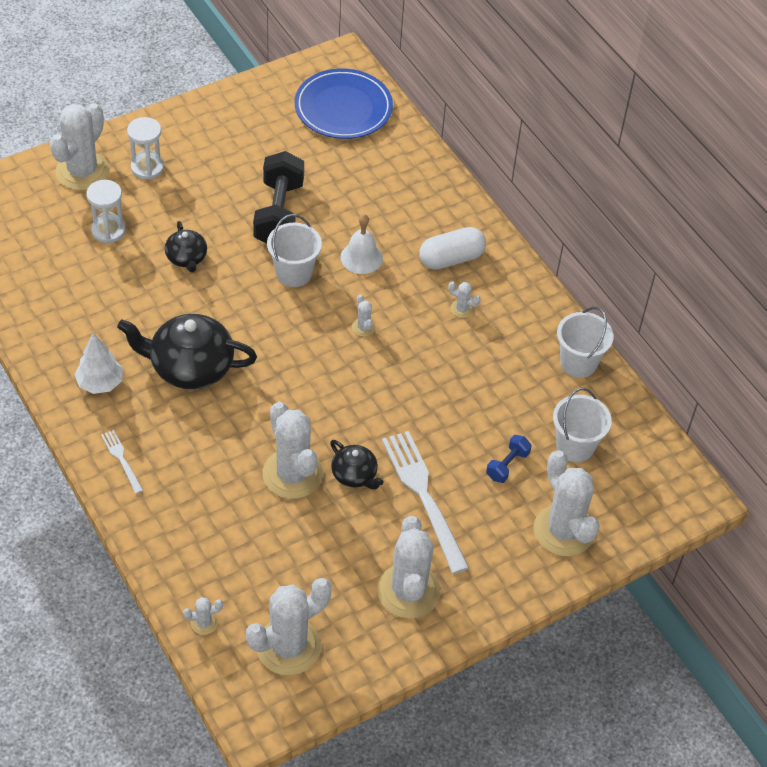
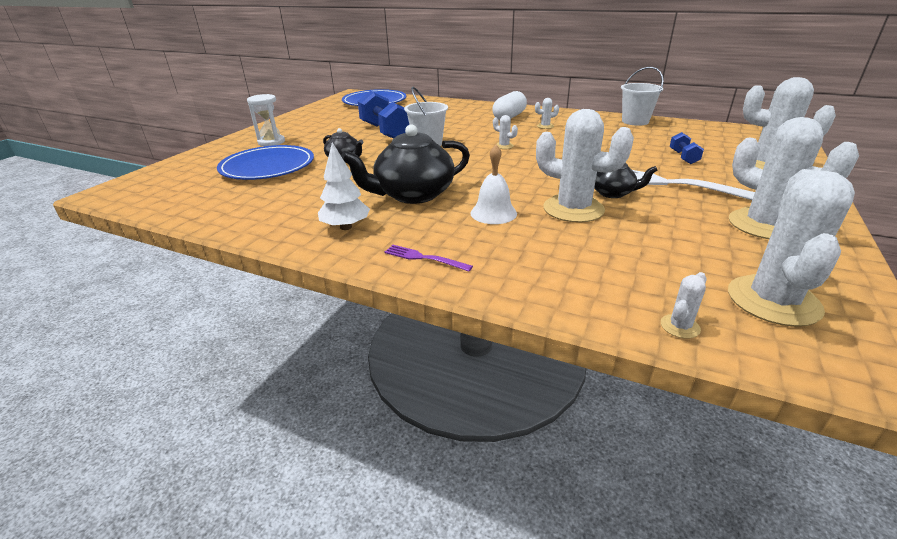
camera: 30 degrees left, 20 degrees down
(82, 171) = (220, 155): white cactus -> none
(108, 230) = (268, 167): white hourglass -> blue plate
(121, 459) = (424, 258): white fork -> purple fork
(279, 214) = (386, 132): black dumbbell -> blue dumbbell
(361, 257) = (460, 129): white bell -> white bell (493, 213)
(575, 446) = (697, 140): white bucket -> none

